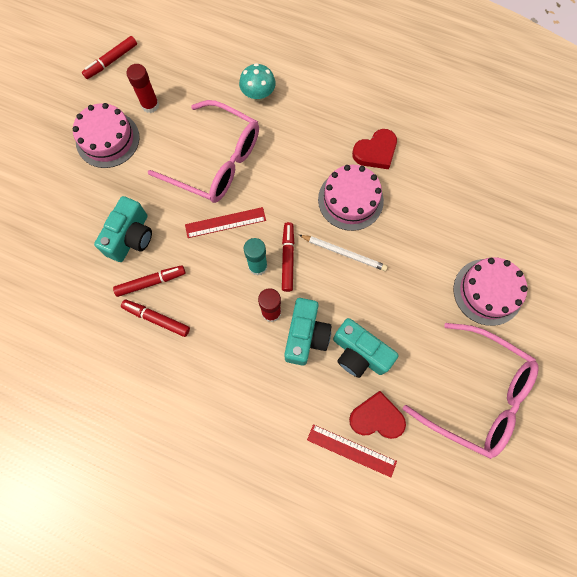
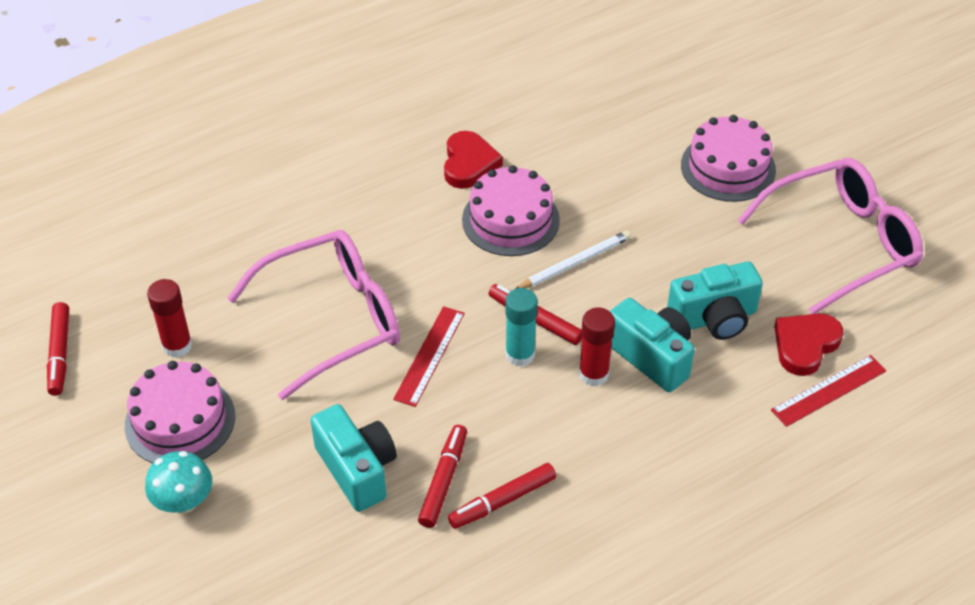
camera: 55 degrees left, 25 degrees down
(258, 94) = (279, 227): turquoise mushroom -> turquoise mushroom (183, 501)

